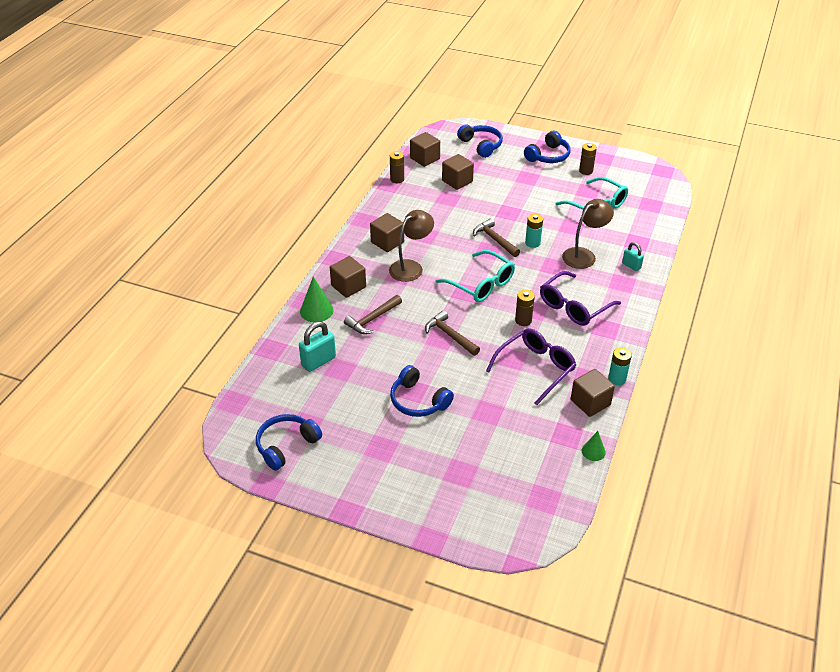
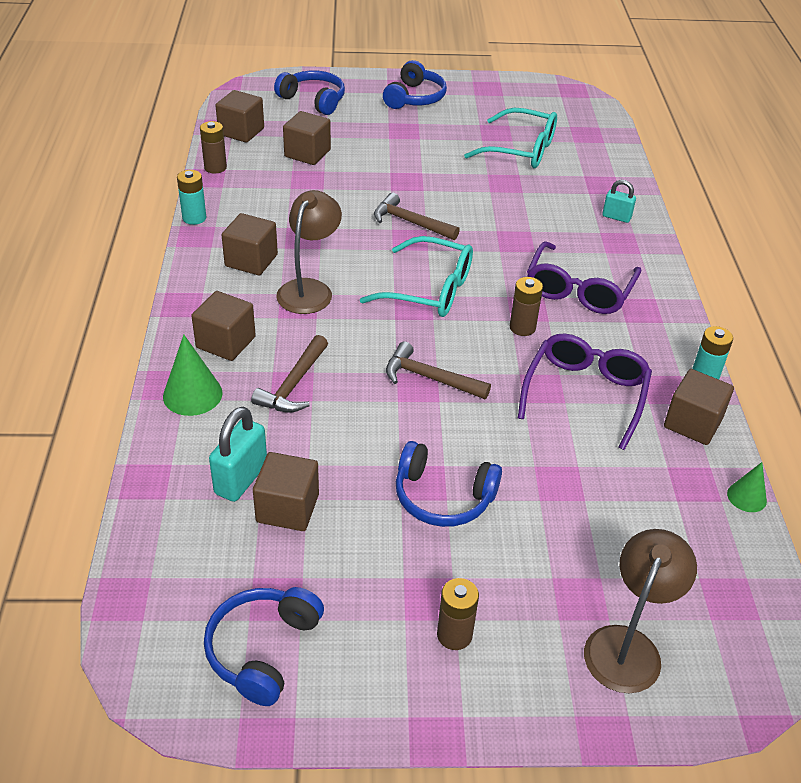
camera: 25 degrees left, 0 degrees up
(334, 383) = (287, 508): none -> brown cube
(532, 243) = (466, 215): turquoise battery -> turquoise battery (194, 218)
(584, 255) = (546, 217): brown lamp -> brown lamp (627, 645)
(586, 171) = (476, 107): brown battery -> brown battery (454, 635)

